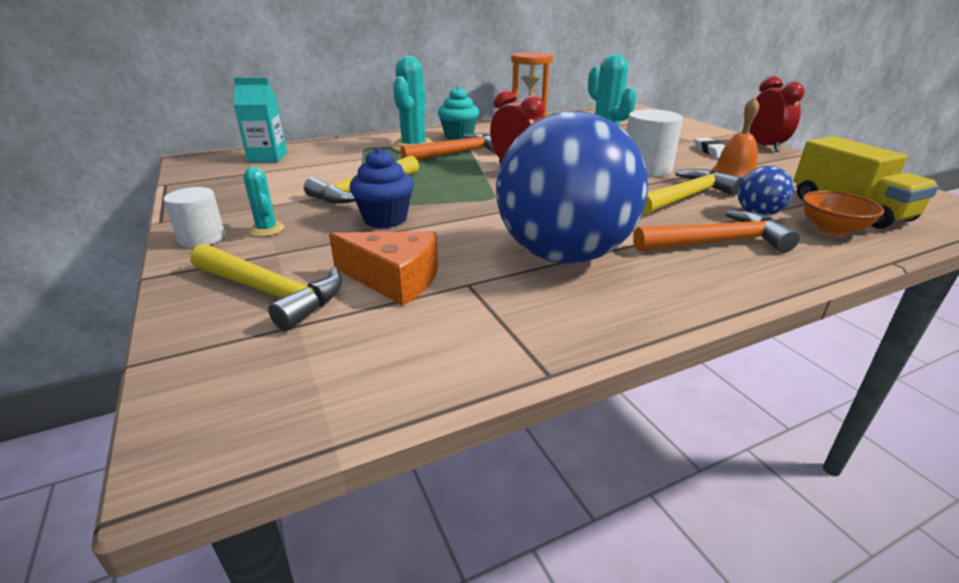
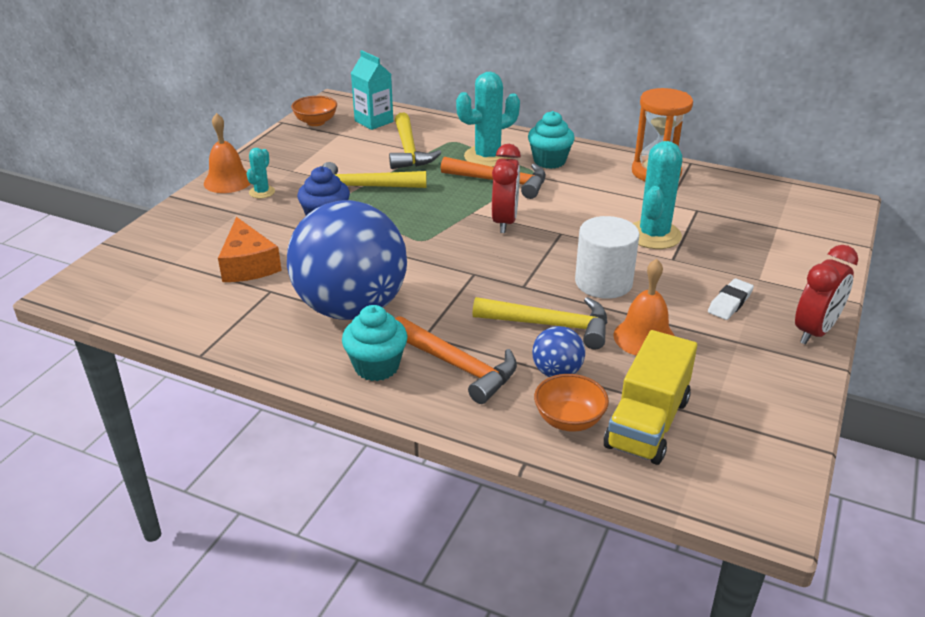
camera: 50 degrees right, 5 degrees up
(202, 238) = (228, 181): white cylinder -> orange bell
(207, 173) = (316, 122): none -> orange bowl
(271, 292) = (194, 237): yellow hammer -> yellow hammer (409, 151)
(685, 275) = (376, 367): none -> turquoise cupcake

